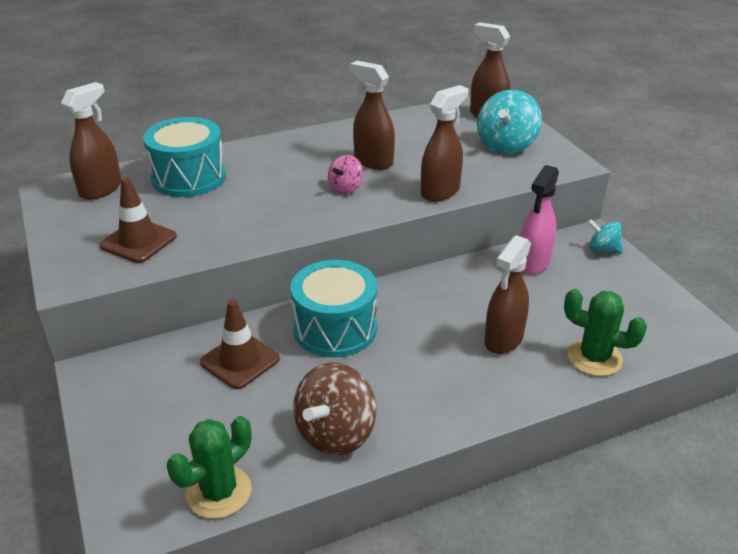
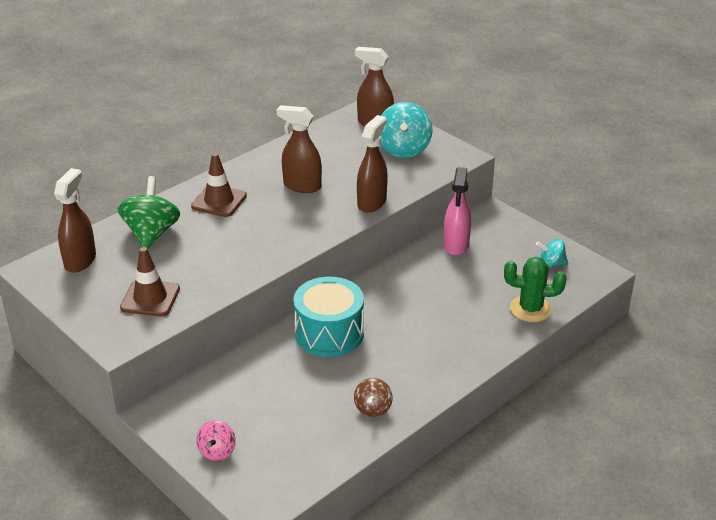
camera: 20 degrees left, 0 degrees up
(189, 177) = (151, 233): turquoise drum -> green spinning top
(219, 492) = (312, 468): green cactus -> none
(240, 360) = (269, 376): brown traffic cone -> brown traffic cone (219, 201)
(335, 433) = (373, 408): brown spinning top -> brown spinning top, size x0.56
(346, 188) = (293, 215): pink spinning top -> pink spinning top (217, 451)
(503, 340) = (460, 311): brown spray bottle -> none
(602, 250) = (504, 222): turquoise spinning top -> turquoise spinning top (551, 264)

